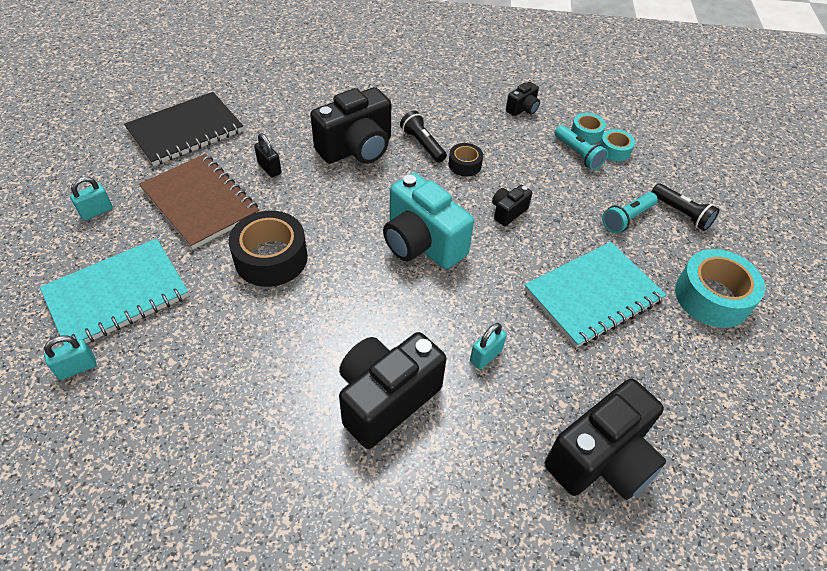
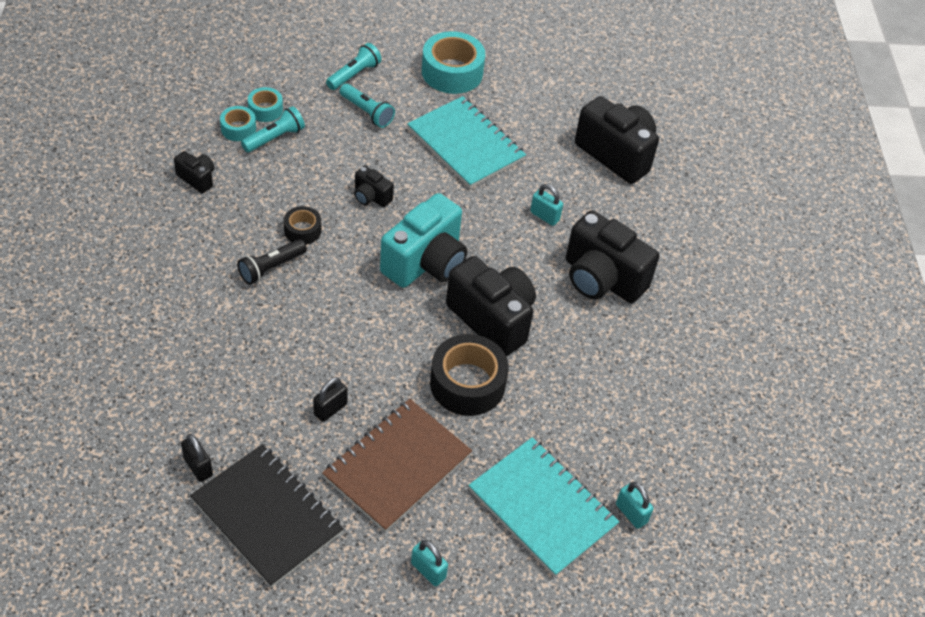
camera: 100 degrees left, 0 degrees up
(240, 102) = (198, 467): none -> black padlock
(357, 149) = (285, 328): black camera -> black camera (492, 319)
(681, 213) = (354, 75): black flashlight -> turquoise flashlight

